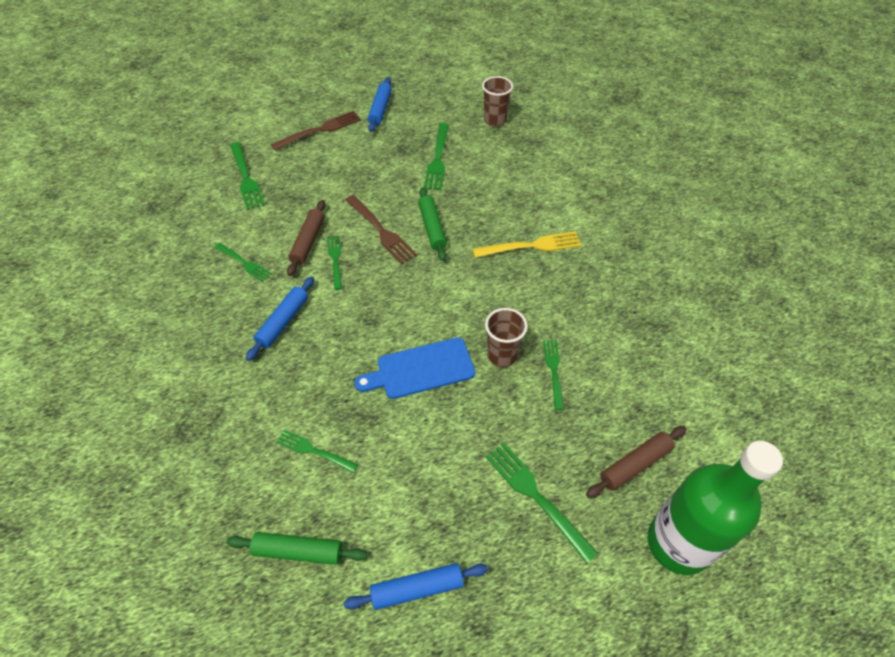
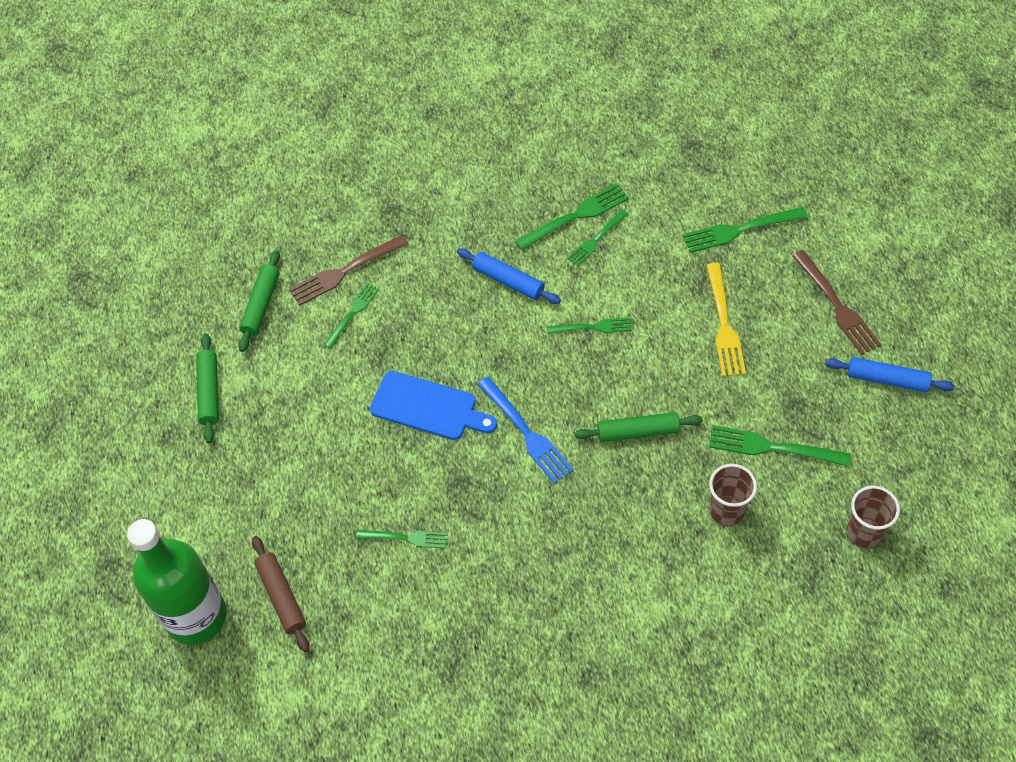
camera: 100 degrees right, 5 degrees up
(308, 242) = (624, 299): brown rolling pin -> none
(381, 231) = (637, 375): brown fork -> brown fork (345, 271)
(417, 589) = (209, 392): blue rolling pin -> green rolling pin
(421, 369) = (428, 407): blue cutting board -> blue cutting board turned 120 degrees clockwise
(440, 296) = (526, 432): none -> blue fork
(502, 355) = (434, 488): brown cup -> brown cup (726, 511)
(531, 246) = (597, 544): yellow fork -> yellow fork (724, 324)
(536, 497) = (268, 497): green fork -> green fork (575, 216)

